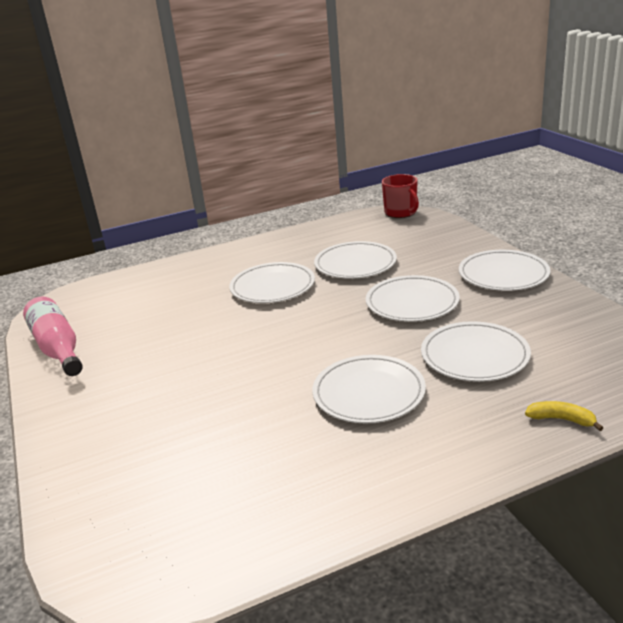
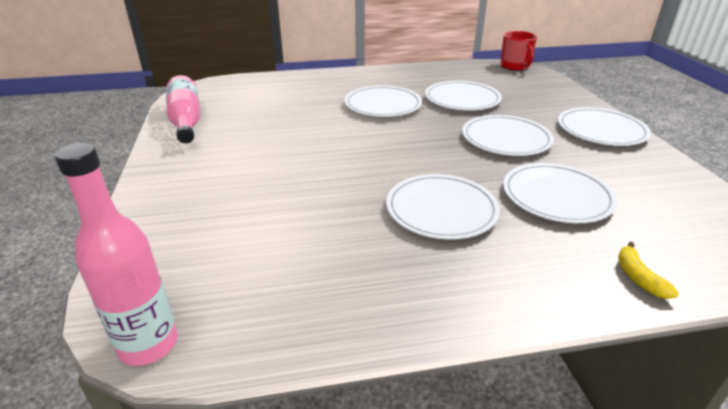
camera: 10 degrees right, 5 degrees up
(133, 586) = (148, 345): none -> pink bottle
(561, 419) = (638, 277): yellow banana -> yellow banana turned 135 degrees counterclockwise

